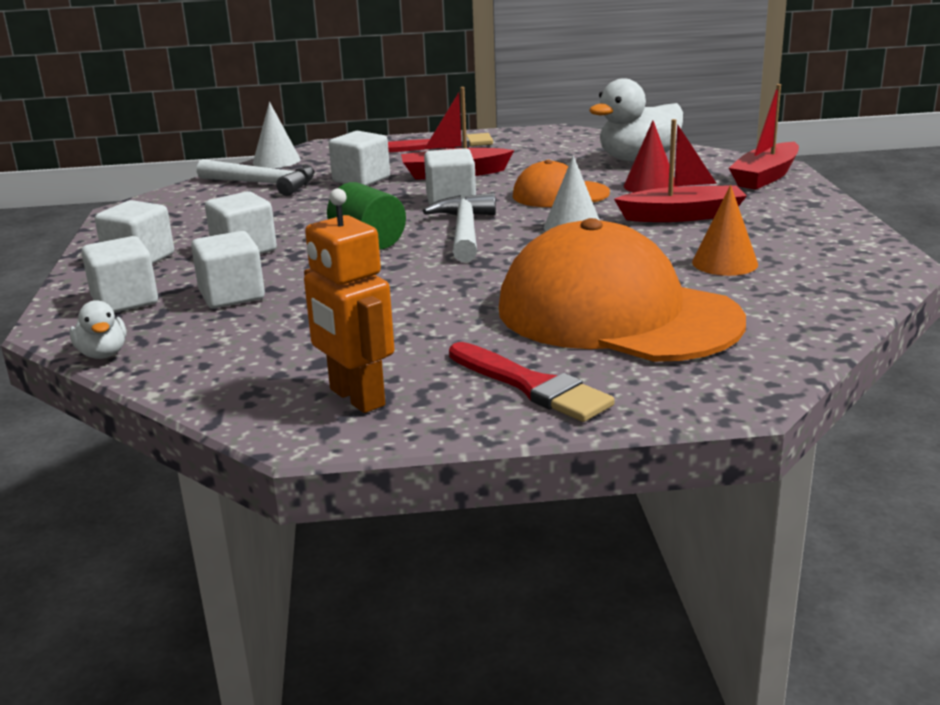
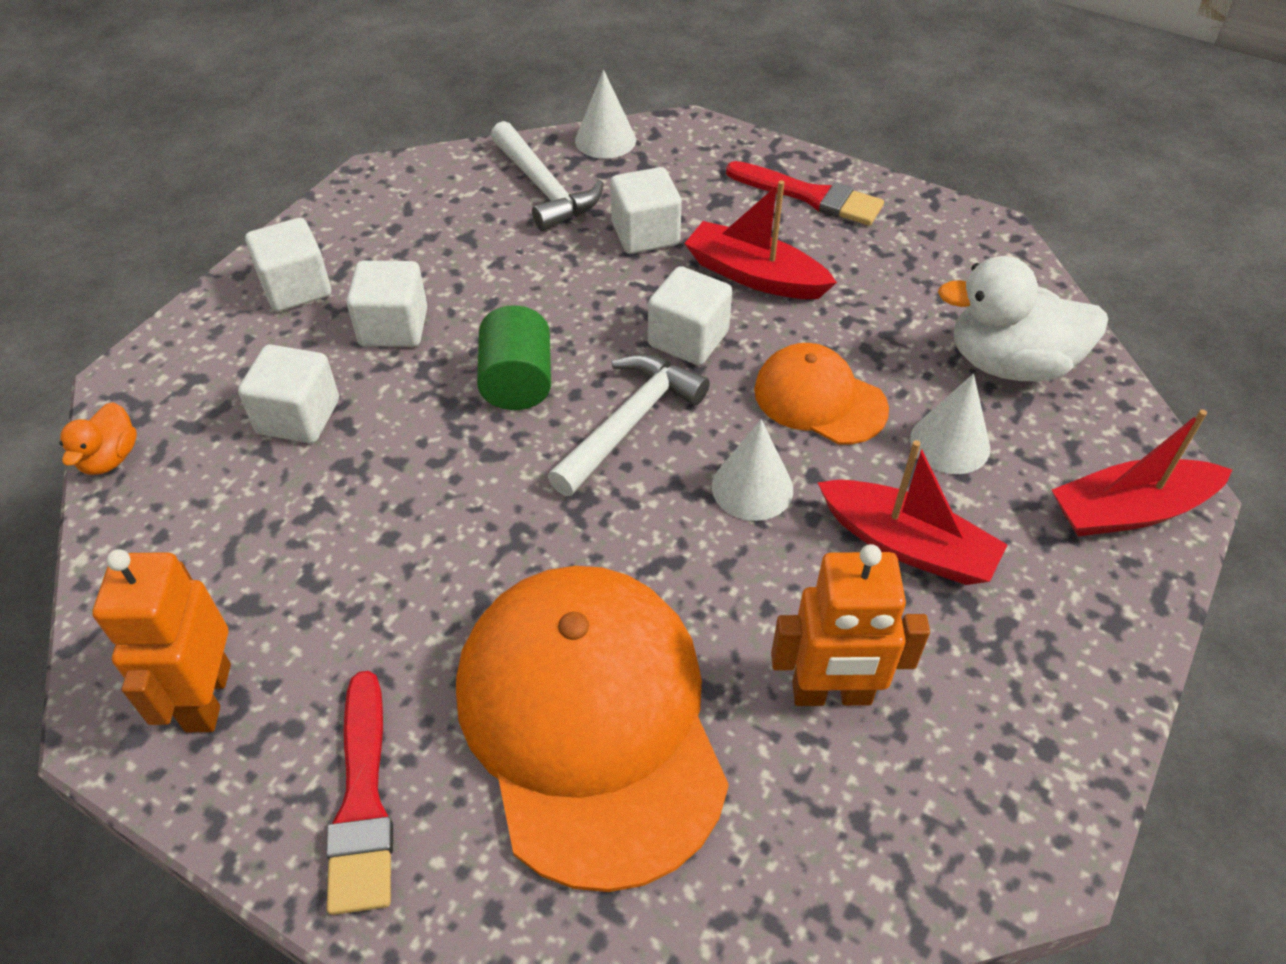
camera: 35 degrees right, 25 degrees up
(103, 354) = (110, 458): white duck -> orange duck
(125, 301) = (212, 367): white cube -> none
(650, 186) = (950, 443): red cone -> white cone
(724, 263) = (831, 694): orange cone -> orange robot

